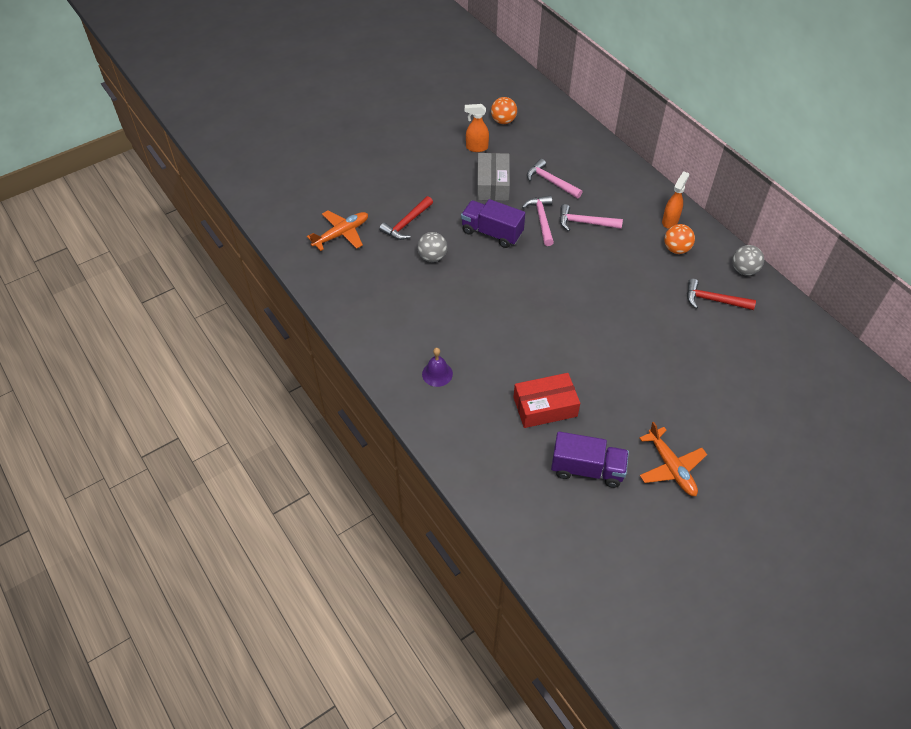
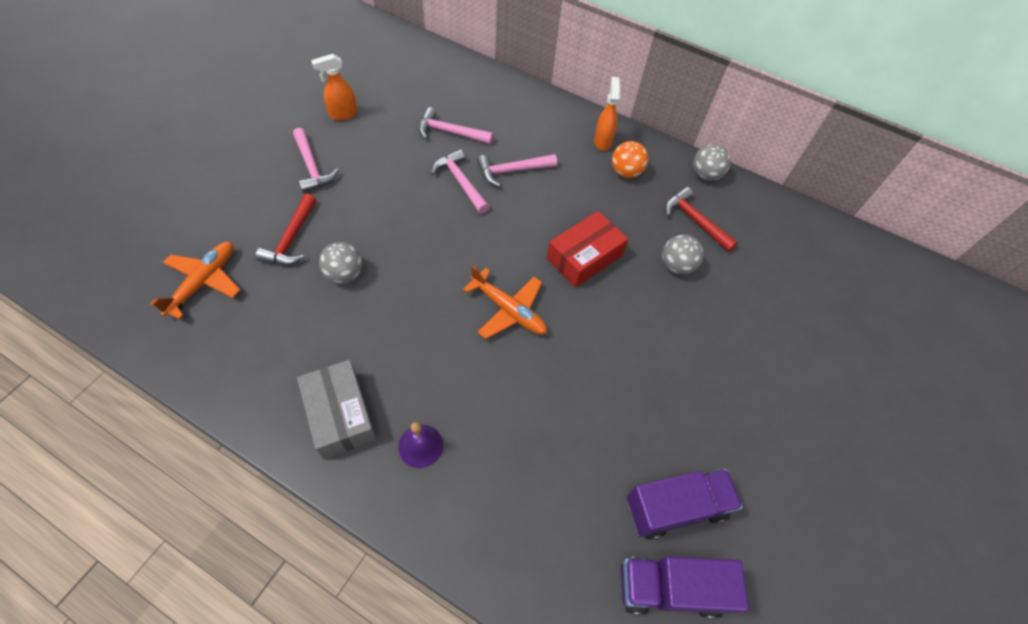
camera: 30 degrees left, 5 degrees up
(439, 179) = (312, 167): none -> pink hammer
(492, 184) = (382, 154): grey box -> grey box (340, 415)
(492, 233) = (408, 217): purple truck -> purple truck (670, 588)
(503, 121) = (362, 74): orange ball -> none
(545, 407) = (581, 436): red box -> red box (584, 257)
(671, 467) = (766, 458): orange plane -> orange plane (508, 310)
(678, 326) = (676, 266): none -> grey ball
(713, 300) = (695, 220): red hammer -> red hammer turned 60 degrees clockwise

